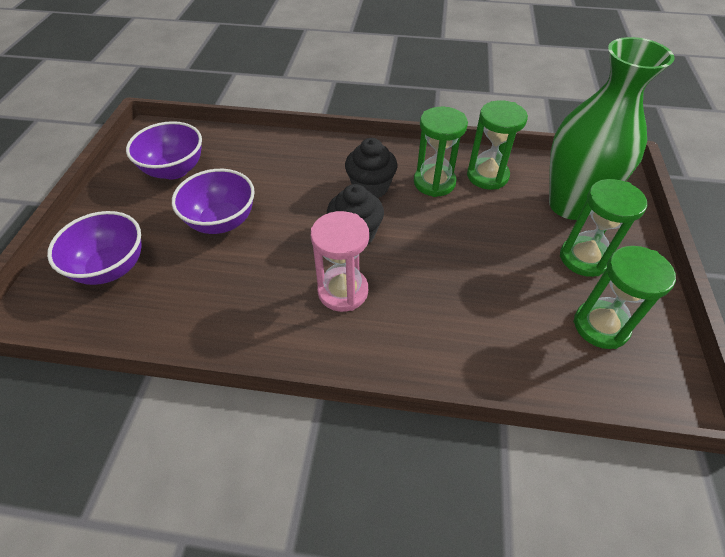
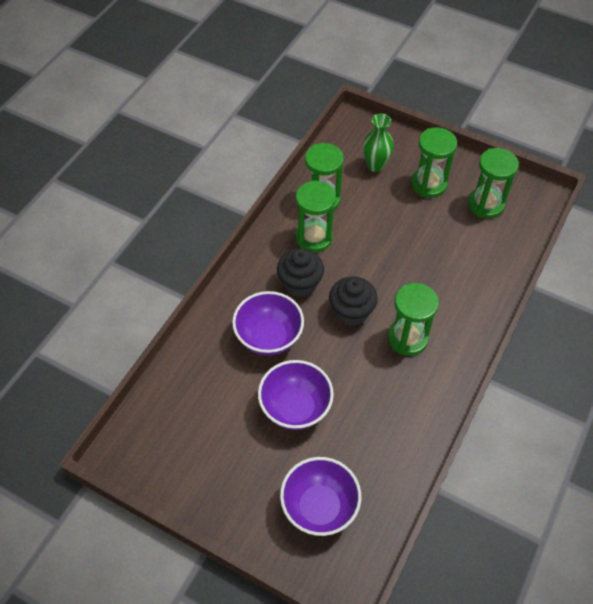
camera: 70 degrees left, 5 degrees up
(174, 170) = (201, 438): purple bowl -> purple bowl (268, 337)
(343, 291) = (407, 338): pink hourglass -> green hourglass
(570, 205) = (375, 165): green vase -> green vase, size x0.49

